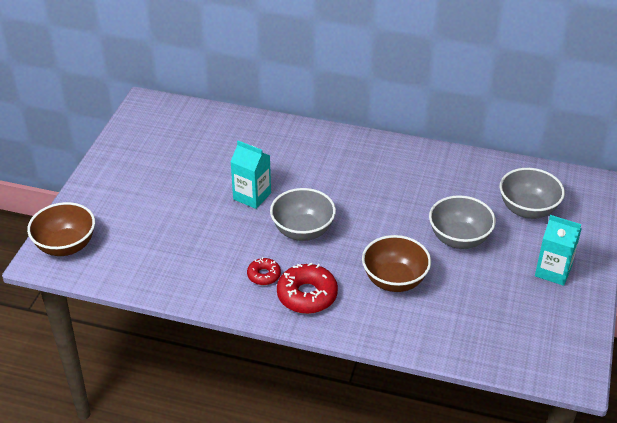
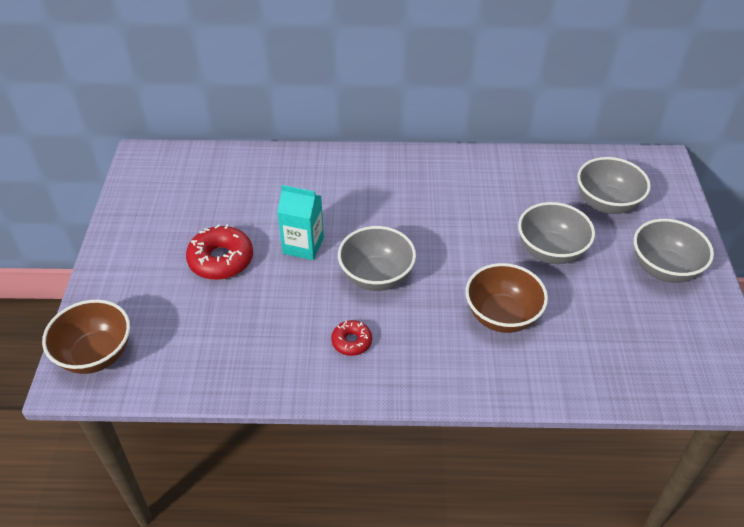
camera: 15 degrees left, 5 degrees up
(307, 295) = (411, 356): red donut -> red donut (221, 260)
(553, 271) = (663, 269): turquoise carton -> grey bowl

